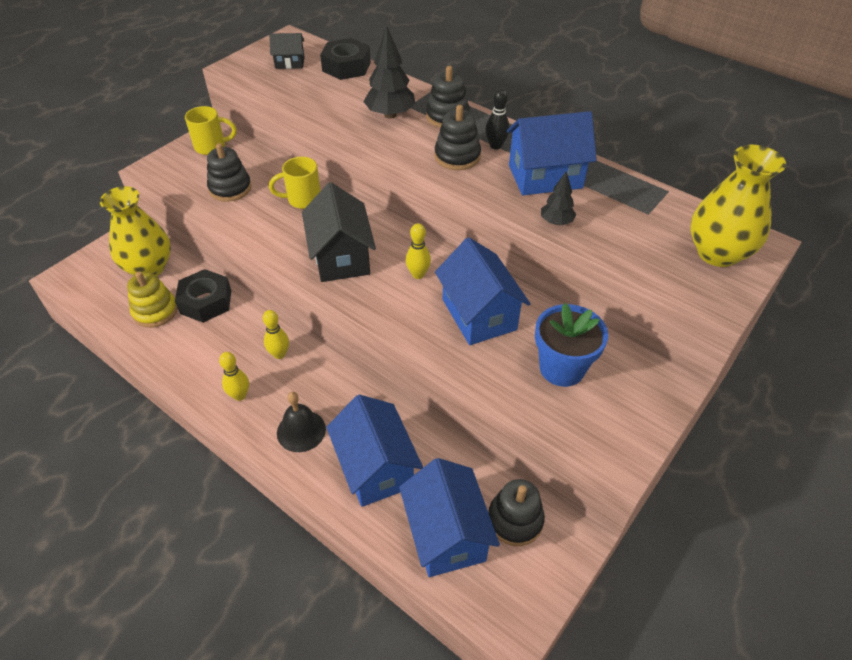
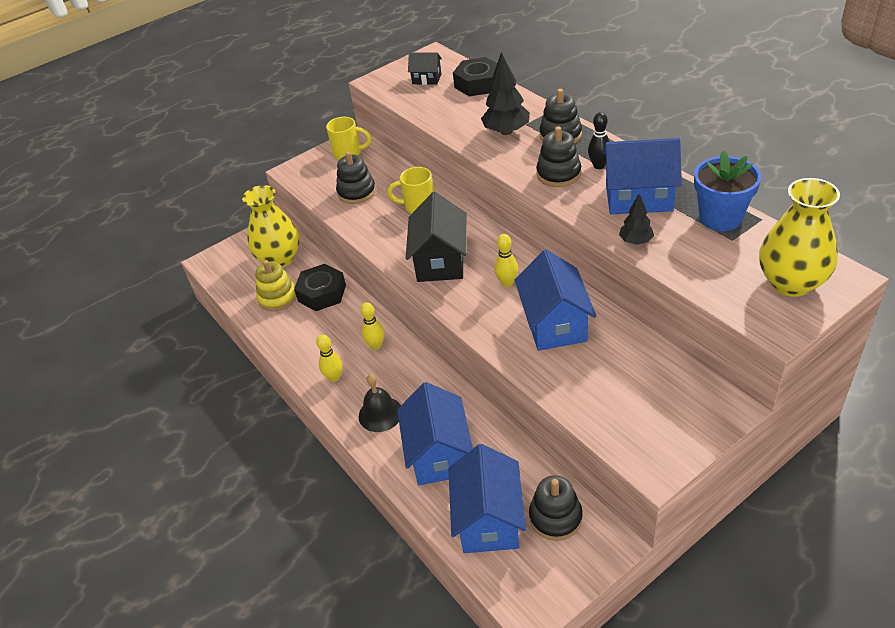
camera: 20 degrees right, 5 degrees down
(562, 368) = (621, 380): blue flower pot -> blue flower pot (720, 218)

